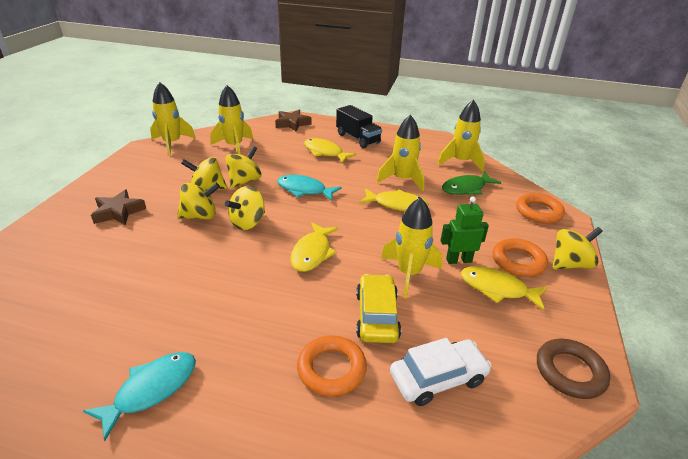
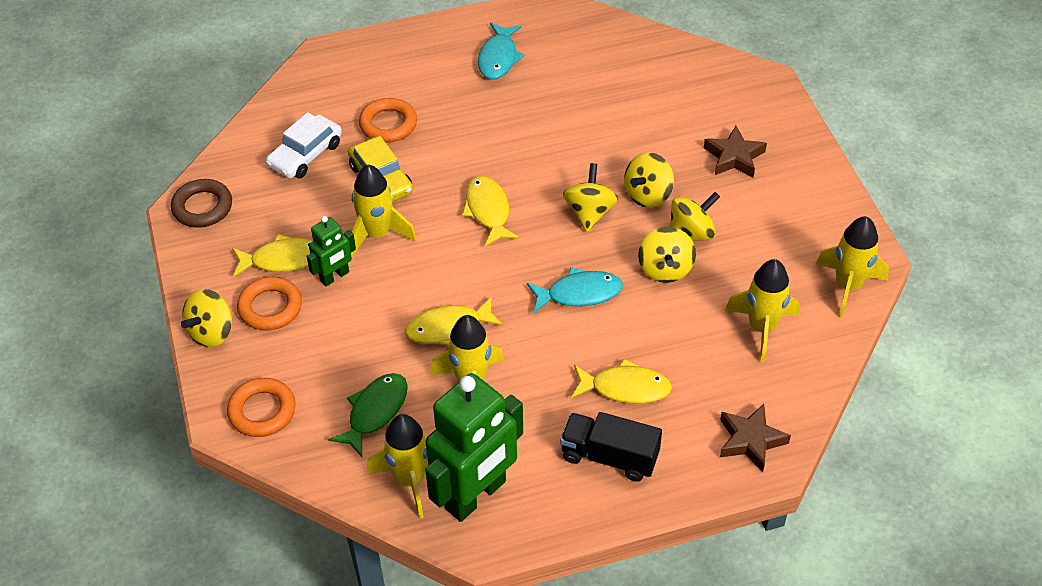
camera: 150 degrees right, 15 degrees up
(431, 148) = (476, 495): none -> green robot

